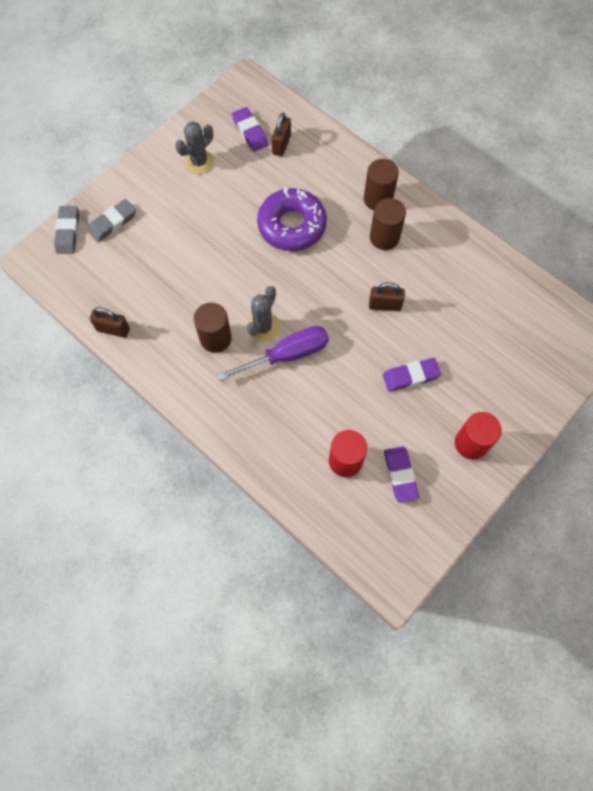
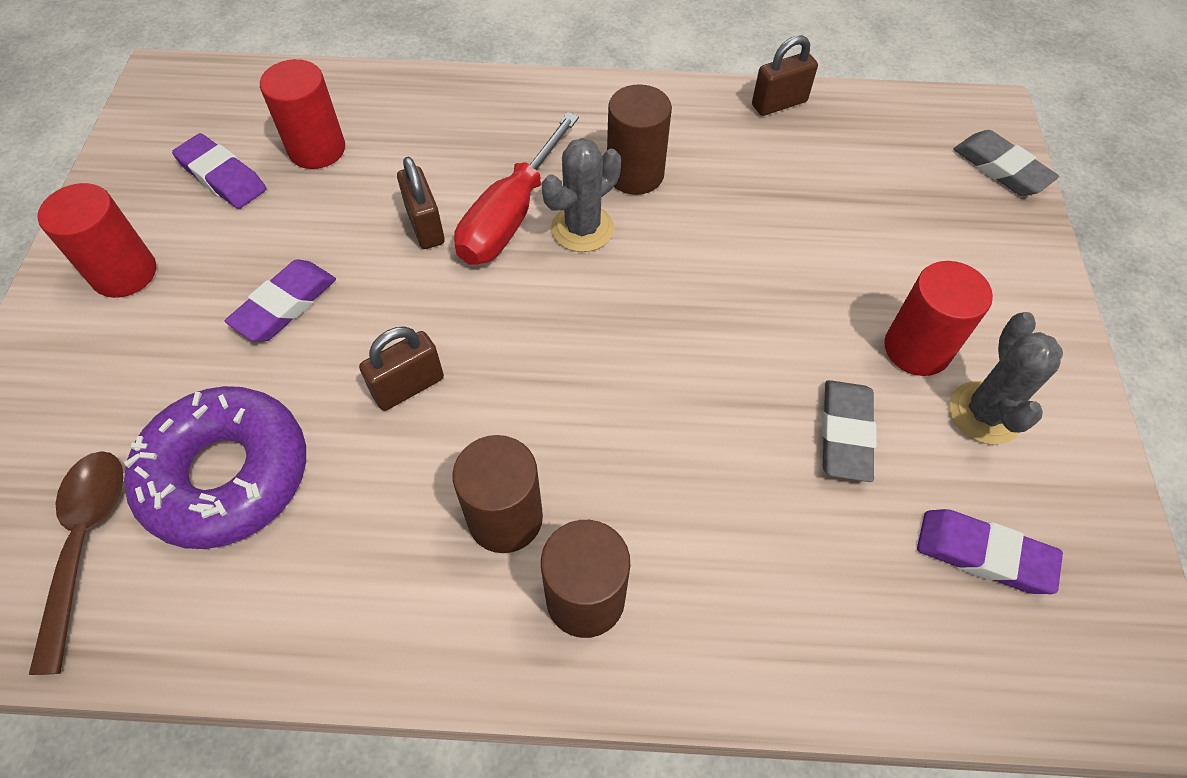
camera: 140 degrees right, 10 degrees down
(112, 223) = (965, 220): grey eraser -> grey eraser (845, 433)
(194, 194) = (917, 348): none -> red cylinder
(263, 327) = (582, 228): grey cactus -> grey cactus turned 60 degrees clockwise
(281, 145) = (894, 574): brown padlock -> brown padlock (425, 226)
(286, 355) = (511, 215): purple screwdriver -> red screwdriver
(292, 225) = (698, 414): purple donut -> purple donut (227, 475)
(530, 323) = (85, 543): none -> brown spoon

